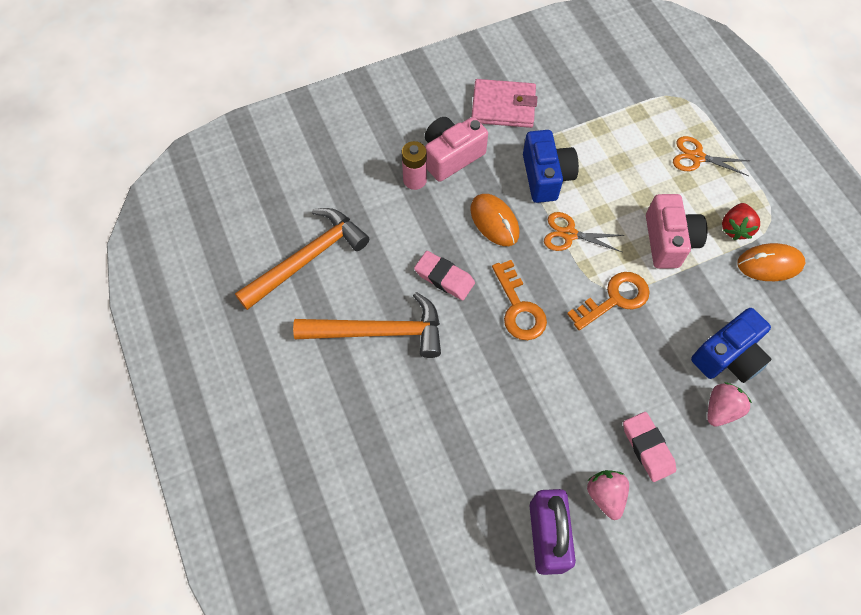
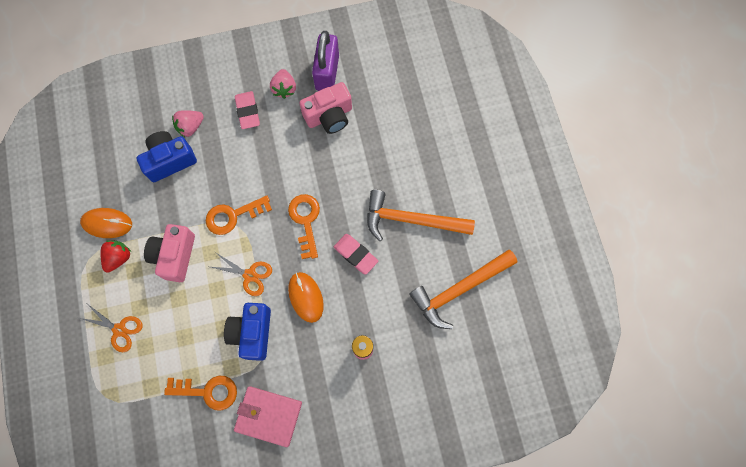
camera: 170 degrees left, 10 degrees up
(451, 156) = (327, 368): pink camera -> pink camera (329, 116)
(575, 117) = (207, 391): none -> orange key

